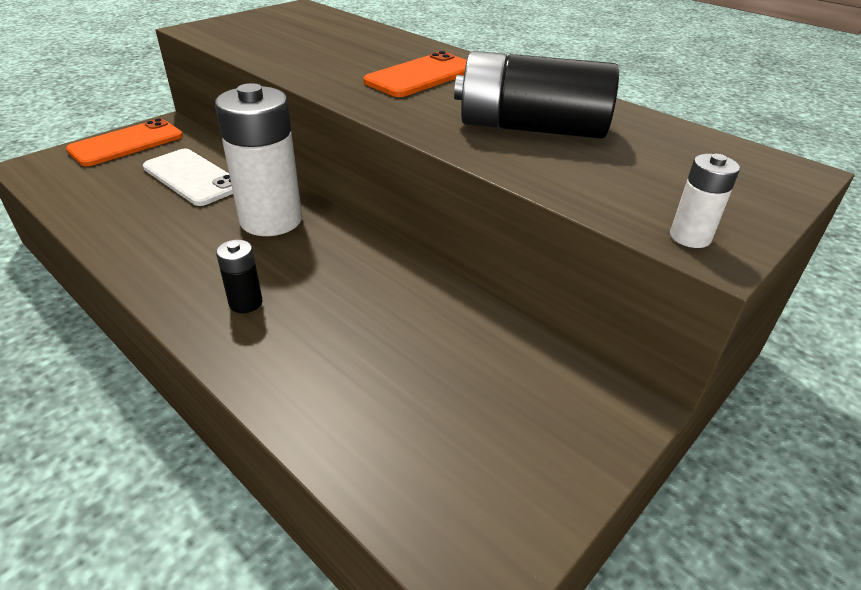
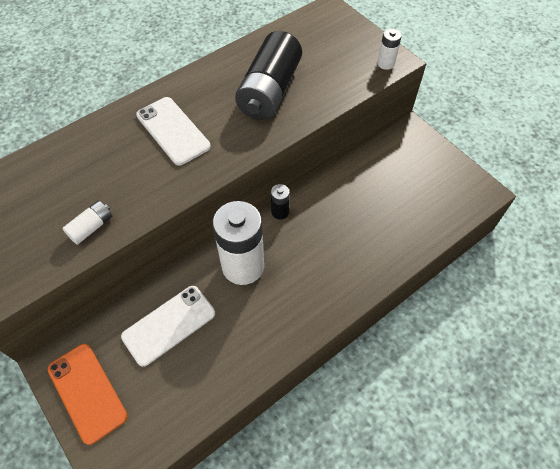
camera: 80 degrees left, 20 degrees up
(245, 303) = (331, 275): black battery -> black battery (280, 212)
(268, 52) = (91, 227): none -> white battery
(422, 76) = (173, 131): orange phone -> white phone

